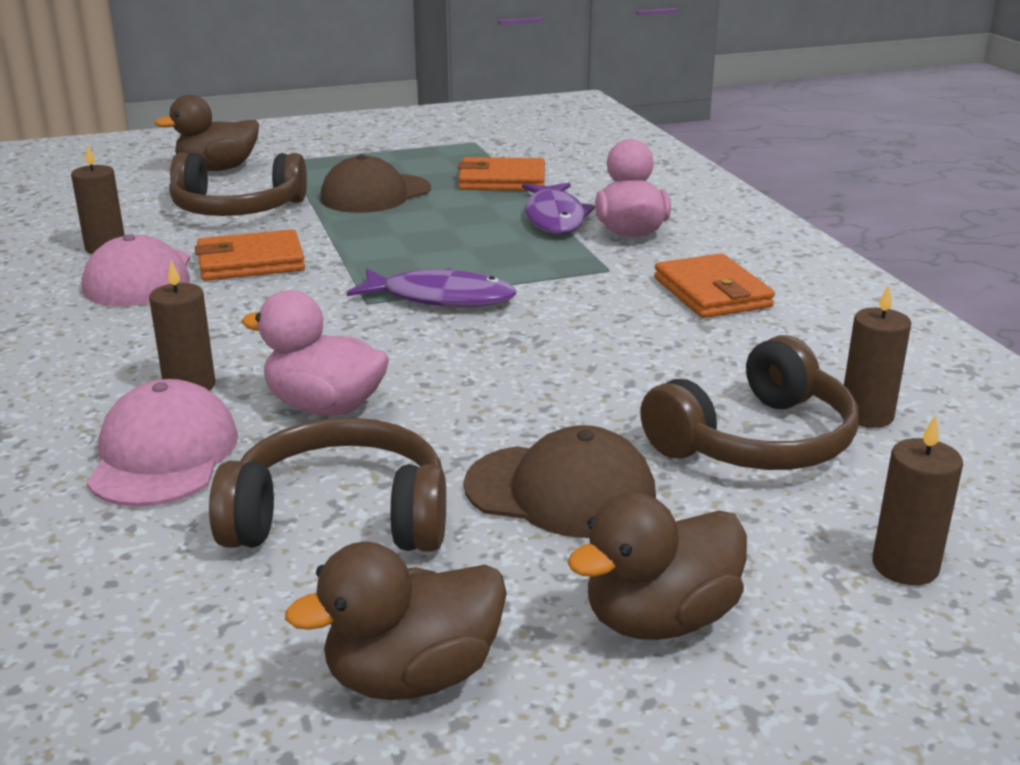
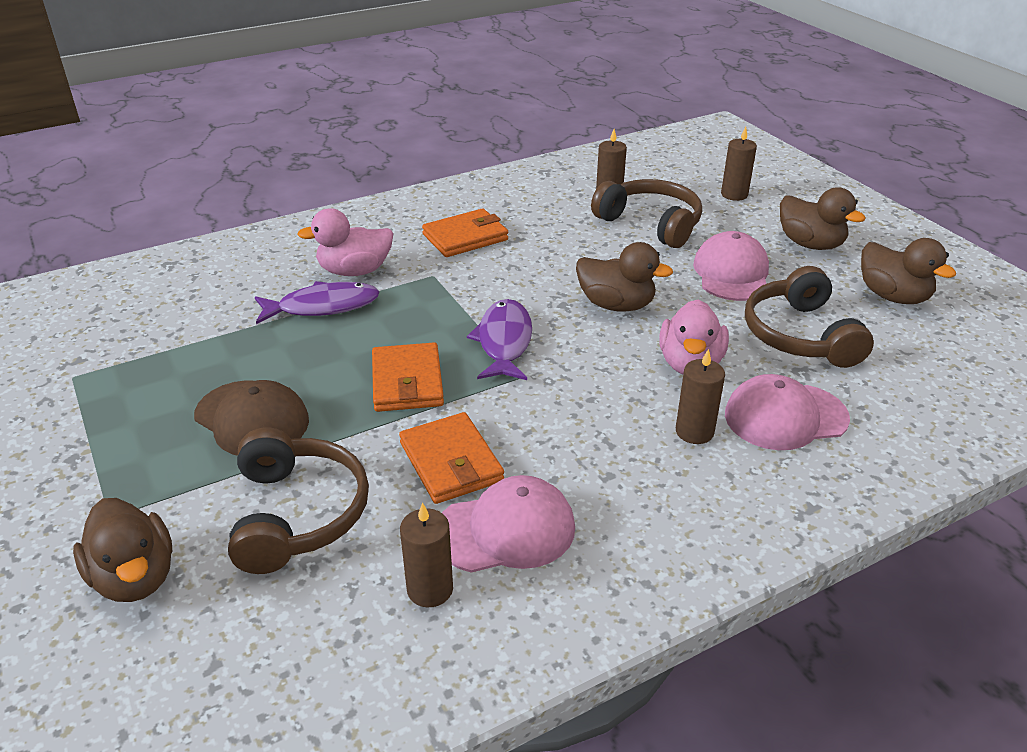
camera: 100 degrees left, 10 degrees up
(496, 375) = (616, 305): none -> brown duck
(502, 180) = (215, 344): orange wallet -> orange wallet (407, 382)
(560, 491) = (731, 273): brown cap -> pink cap

